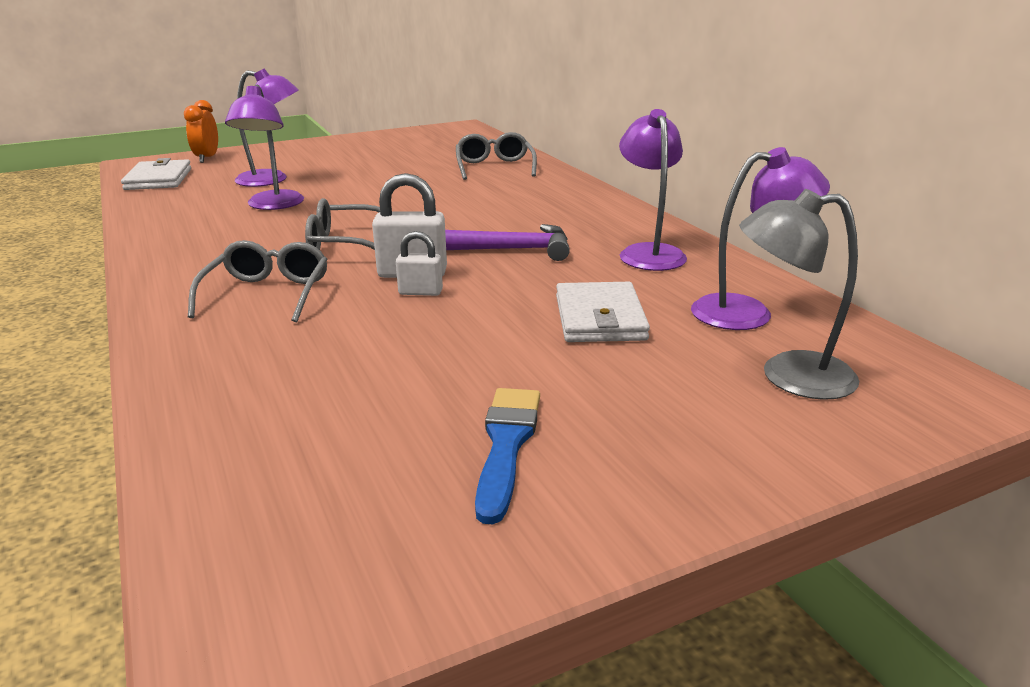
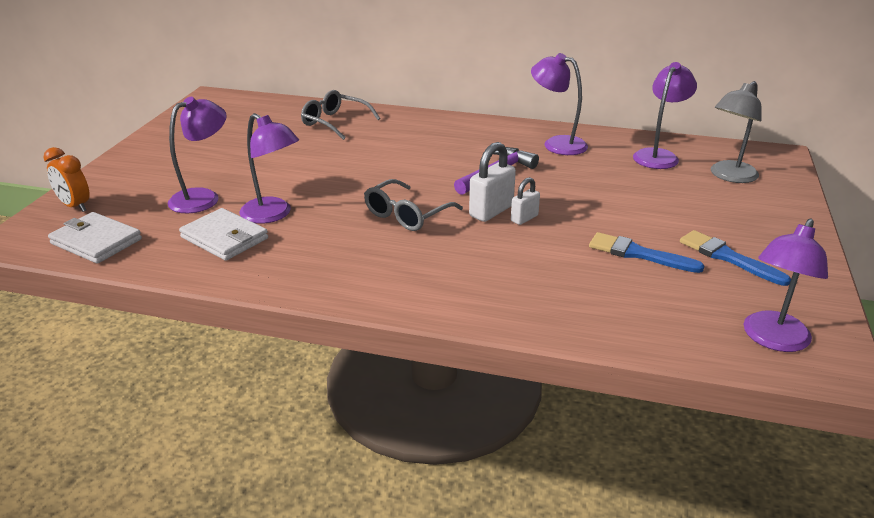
camera: 50 degrees left, 5 degrees up
(267, 294) = (457, 264): grey glasses -> none
(279, 553) = (772, 340): none -> purple lamp
(423, 378) = (638, 254): none -> blue brush
(600, 318) = (622, 188): white wallet -> white wallet (225, 238)

